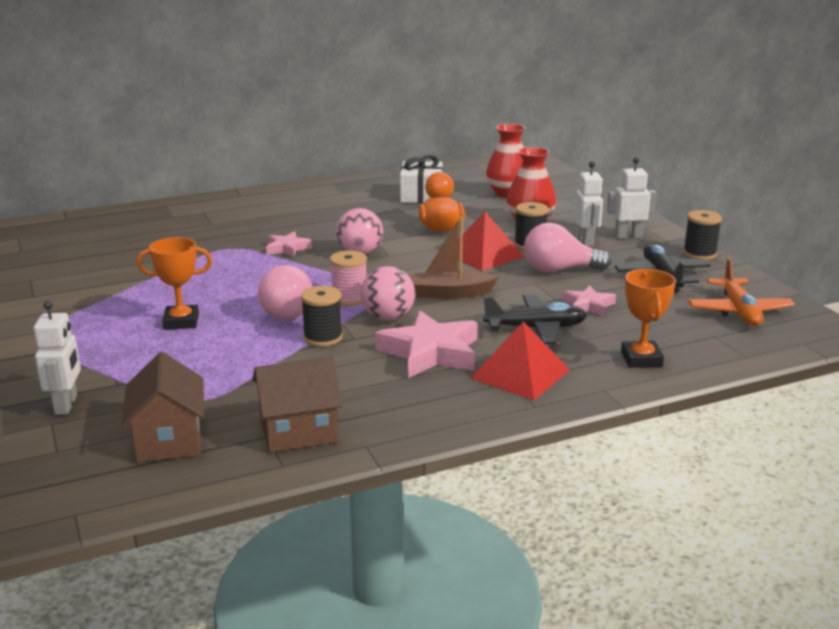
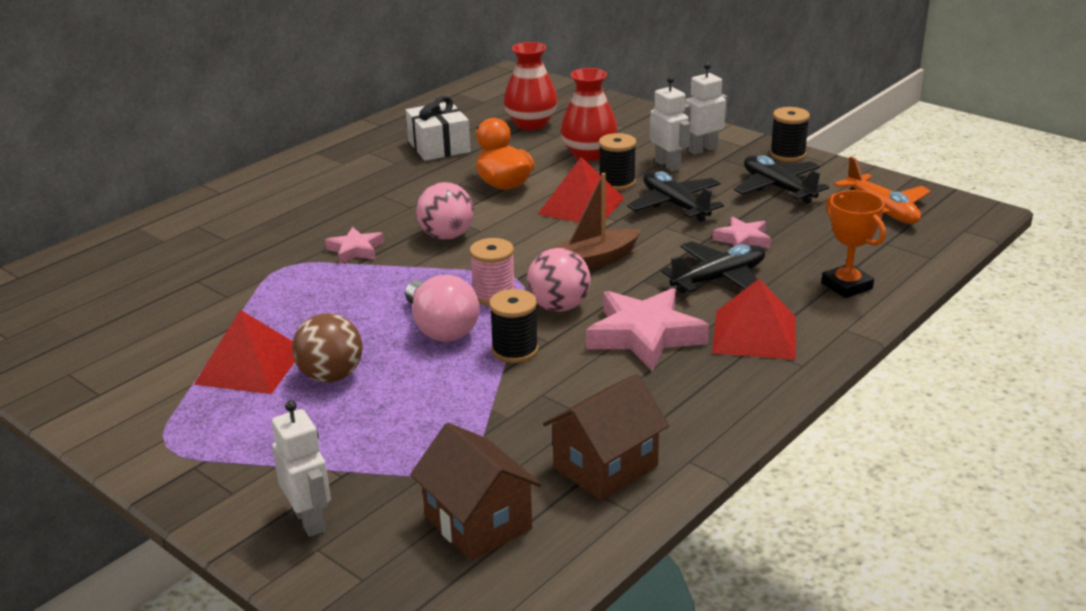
camera: 25 degrees left, 5 degrees up
(138, 302) = (250, 366): none -> red pyramid
(181, 322) = (331, 376): orange trophy -> brown ball
(559, 270) = (675, 205): pink light bulb -> black plane

